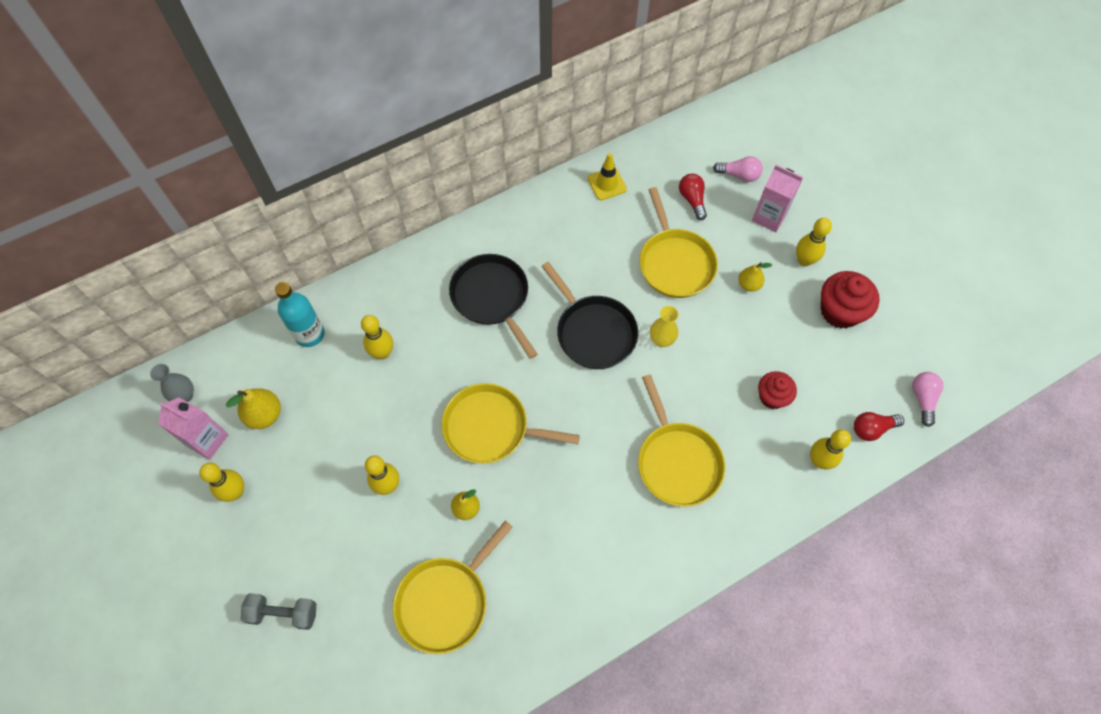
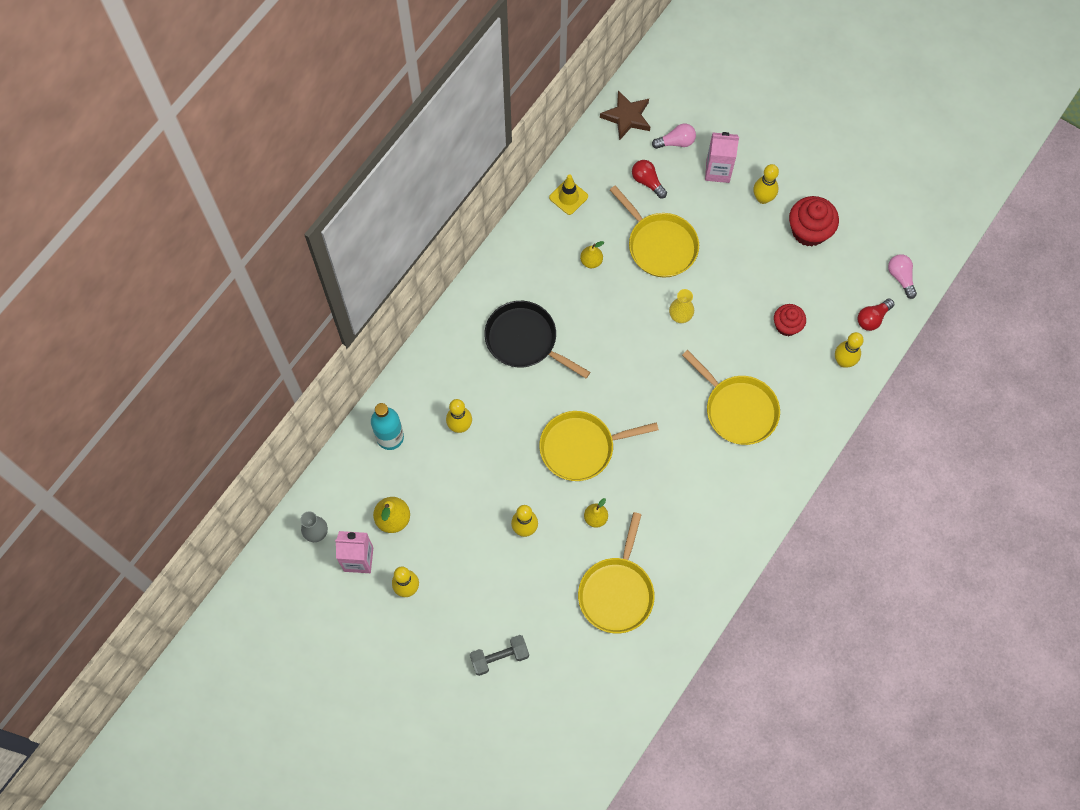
camera: 25 degrees left, 5 degrees up
(593, 332) = (622, 333): black pan -> none
(701, 135) = (627, 117): none -> brown star
(749, 284) = (727, 239): yellow pear -> yellow pear (591, 261)

